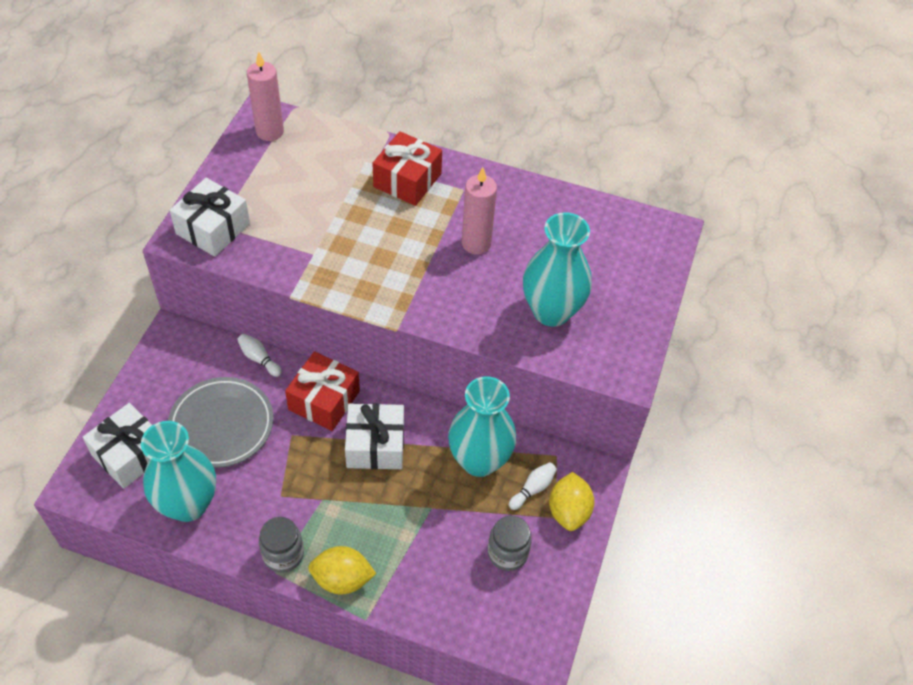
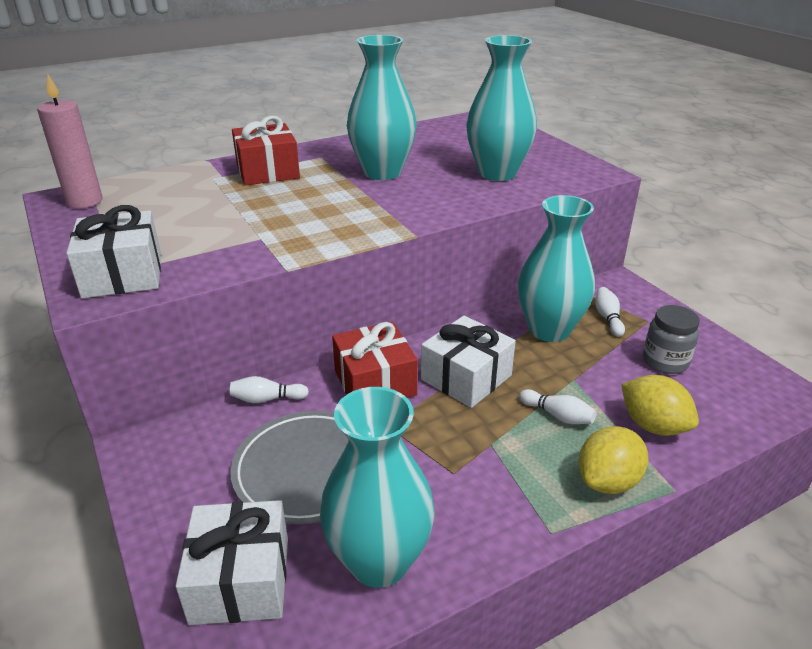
camera: 45 degrees left, 20 degrees down
(283, 554) = (534, 512): grey jar -> none
(382, 519) = (557, 415): none -> white bowling pin
(476, 243) = (382, 172): pink candle -> turquoise vase
(568, 511) = (648, 312): yellow lemon -> yellow lemon (653, 426)

